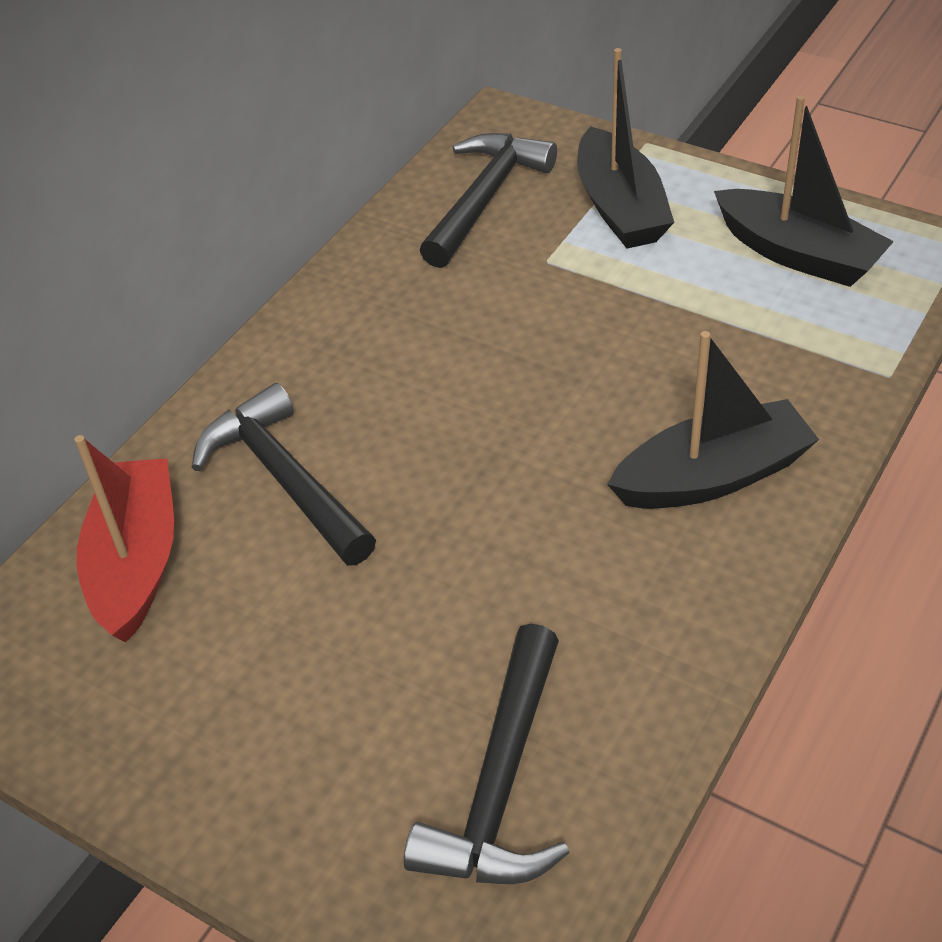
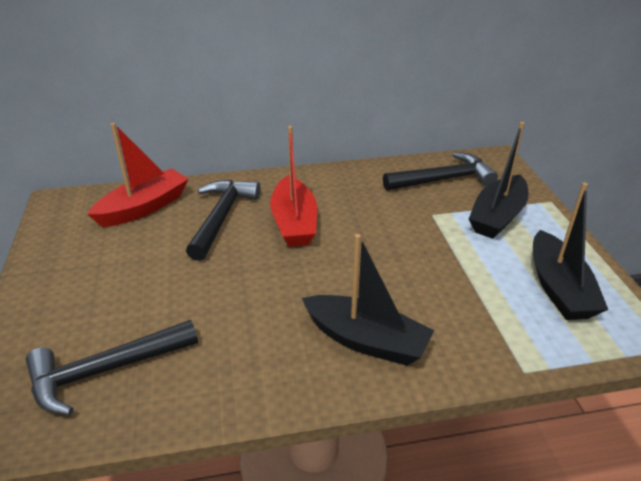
camera: 45 degrees right, 10 degrees down
(397, 406) = (294, 222): none -> red boat

